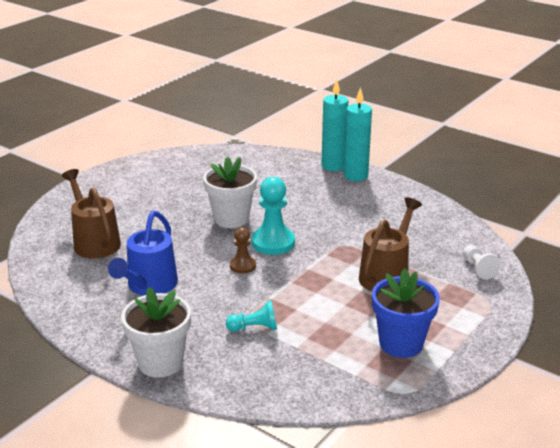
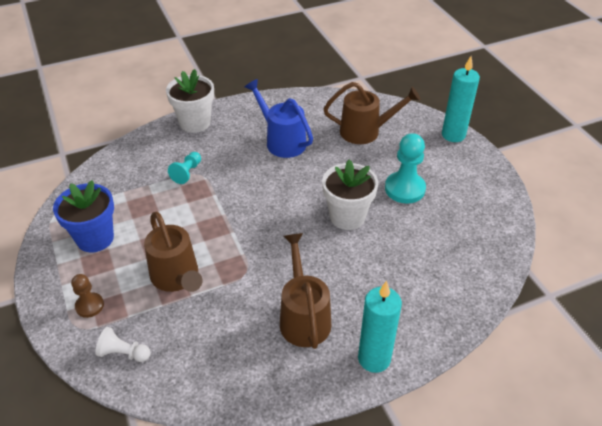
camera: 120 degrees right, 15 degrees up
(242, 266) = (267, 196): brown pawn -> brown pawn (89, 306)
(273, 242) = (287, 227): turquoise pawn -> turquoise pawn (404, 189)
(333, 166) = (411, 349): turquoise candle -> turquoise candle (453, 135)
(354, 208) = (303, 317): none -> brown watering can

